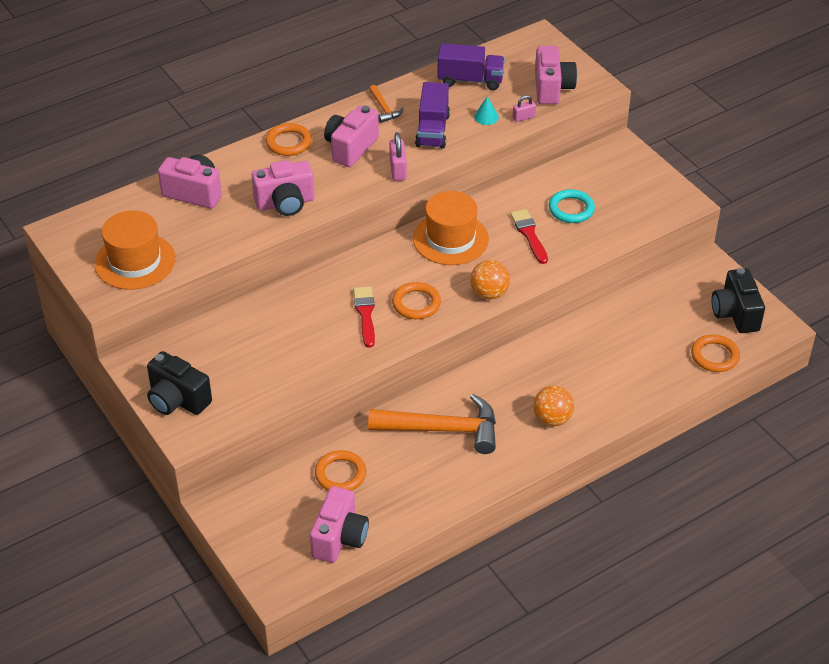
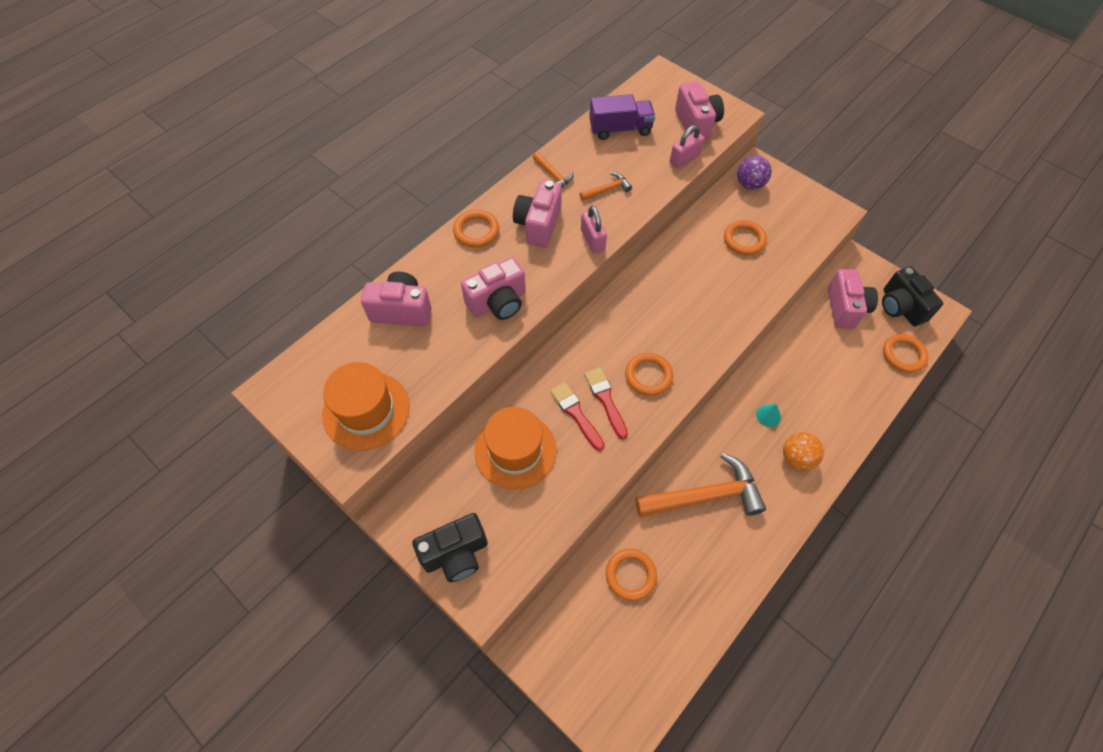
camera: 15 degrees left, 15 degrees up
(177, 400) = (456, 554): black camera -> black camera turned 45 degrees counterclockwise
(339, 538) = (658, 655): pink camera -> pink camera (845, 308)
(432, 130) = (607, 189): purple truck -> orange hammer
(450, 239) = (651, 295): orange hat -> orange hat (515, 450)
(486, 117) = (650, 165): turquoise cone -> turquoise cone (768, 415)
(489, 293) = (710, 348): orange ball -> none
(523, 117) = (684, 159): pink padlock -> pink padlock, size x1.55
(529, 234) = (719, 275): red brush -> red brush (576, 414)
(571, 209) = (744, 240): turquoise ring -> orange ring
(603, 161) = (749, 184): none -> purple ball

